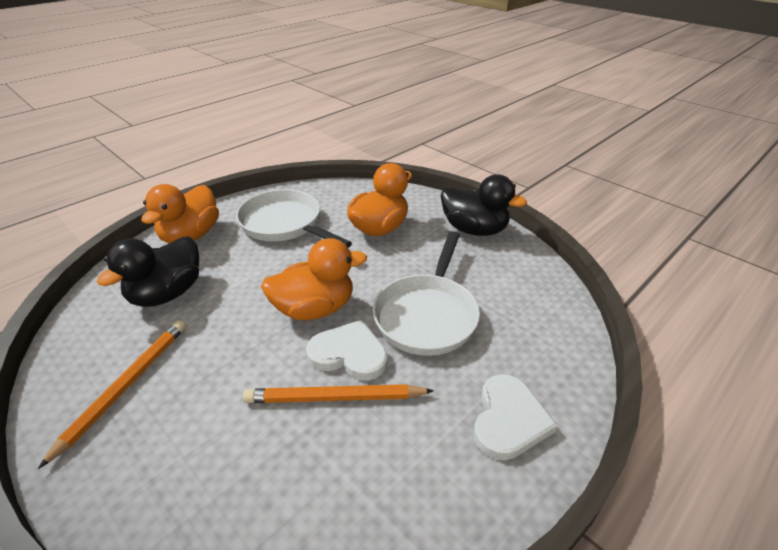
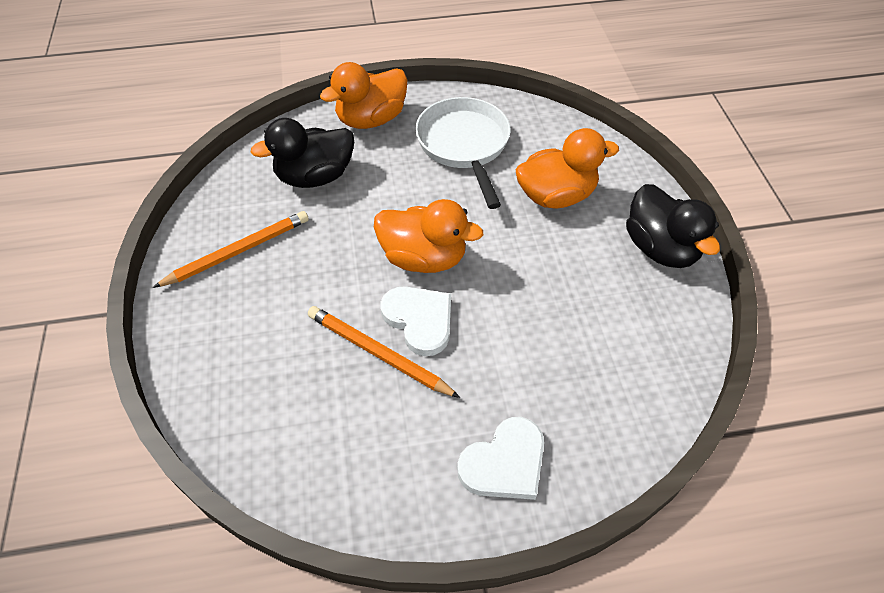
camera: 35 degrees right, 15 degrees up
(427, 314) = (521, 321): white pan -> none

